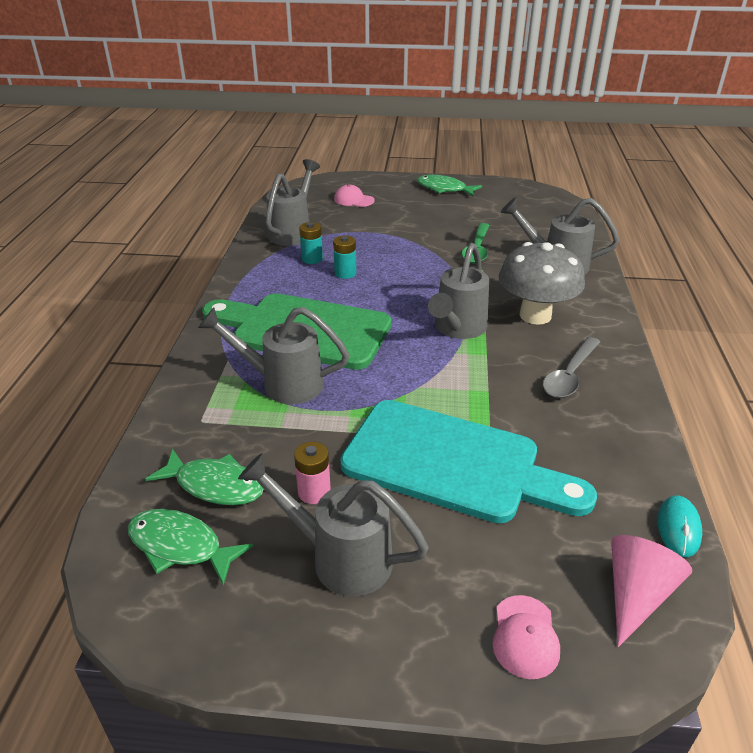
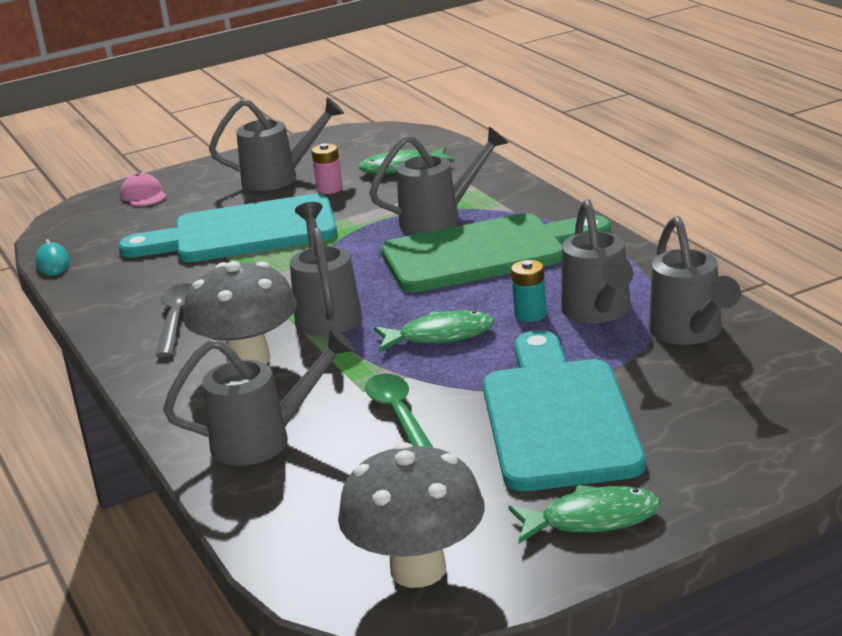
camera: 150 degrees right, 10 degrees down
(180, 546) = (382, 149): green fish -> green fish (440, 336)
(312, 259) = (599, 313): turquoise battery -> grey watering can
(353, 200) = (706, 421): pink cap -> none
(407, 222) = (557, 417): none -> turquoise cutting board
(525, 197) = (418, 570): none -> grey mushroom
(636, 595) = (79, 228): pink cone -> none

